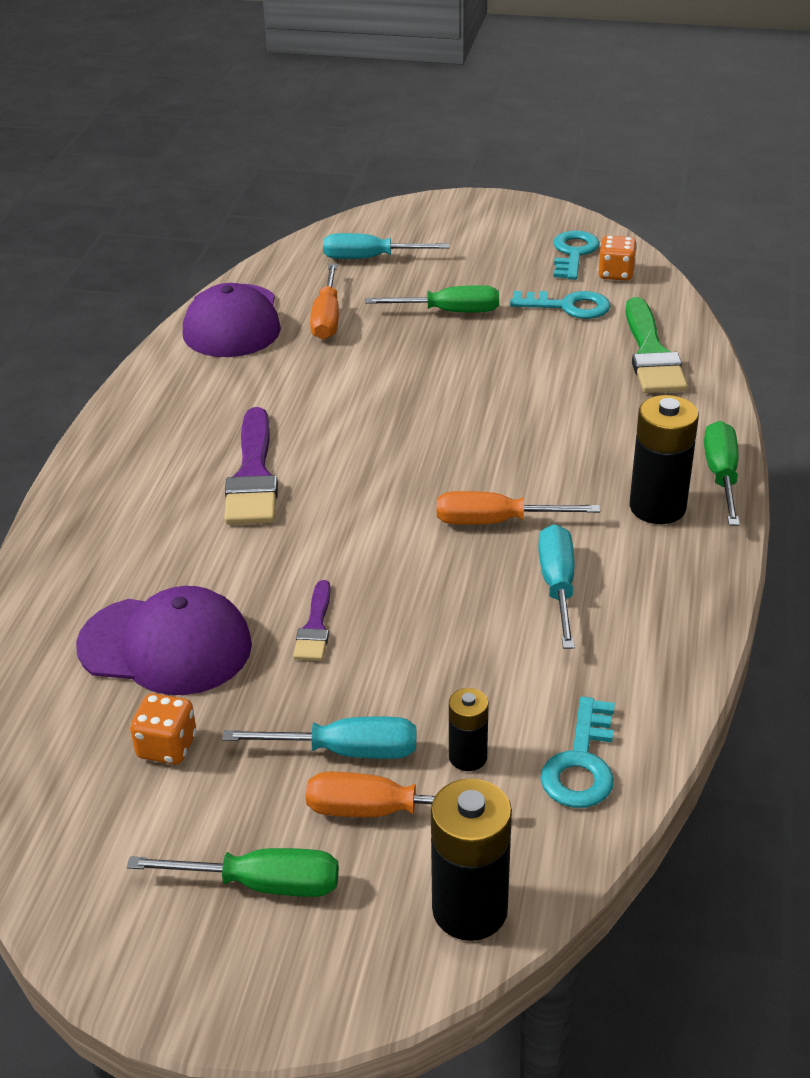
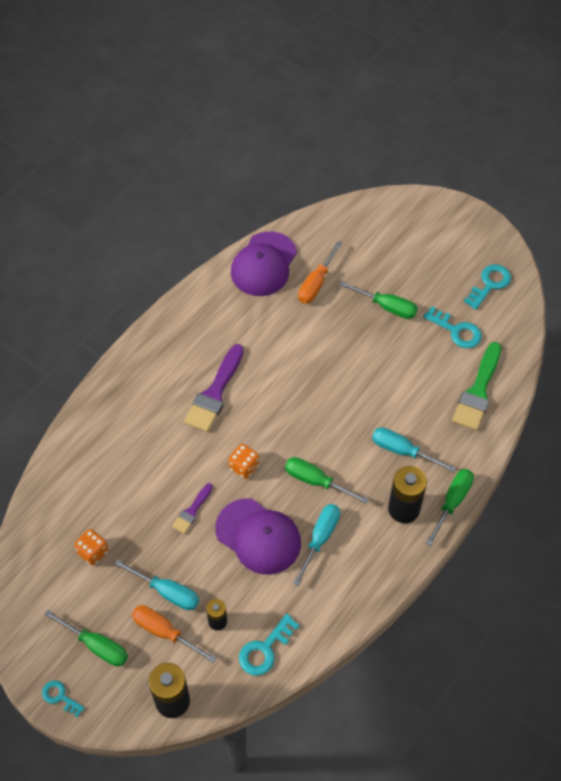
camera: 25 degrees right, 20 degrees up
(165, 646) = (120, 491): purple cap -> purple cap (258, 536)
(237, 1000) = (60, 697): none -> turquoise key
(369, 258) = (368, 239): turquoise screwdriver -> turquoise screwdriver (402, 451)
(494, 521) = (315, 481): orange screwdriver -> green screwdriver
(616, 274) = (503, 313): orange dice -> orange dice (244, 466)

